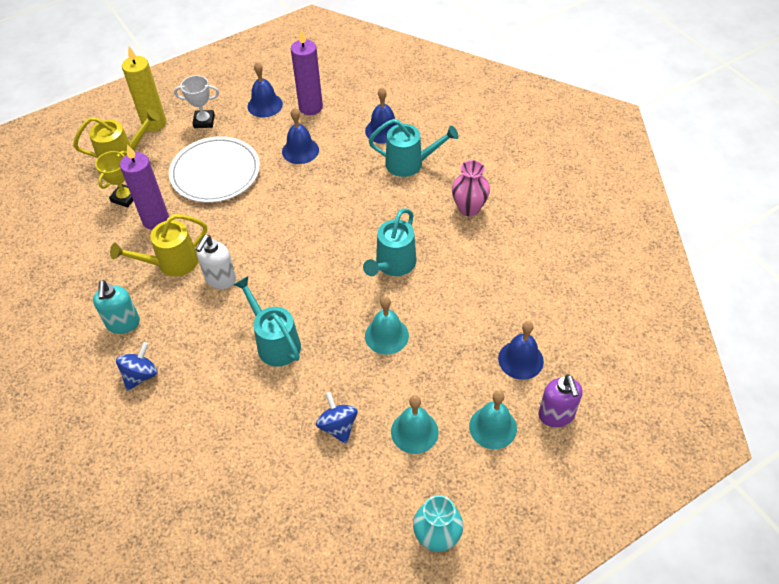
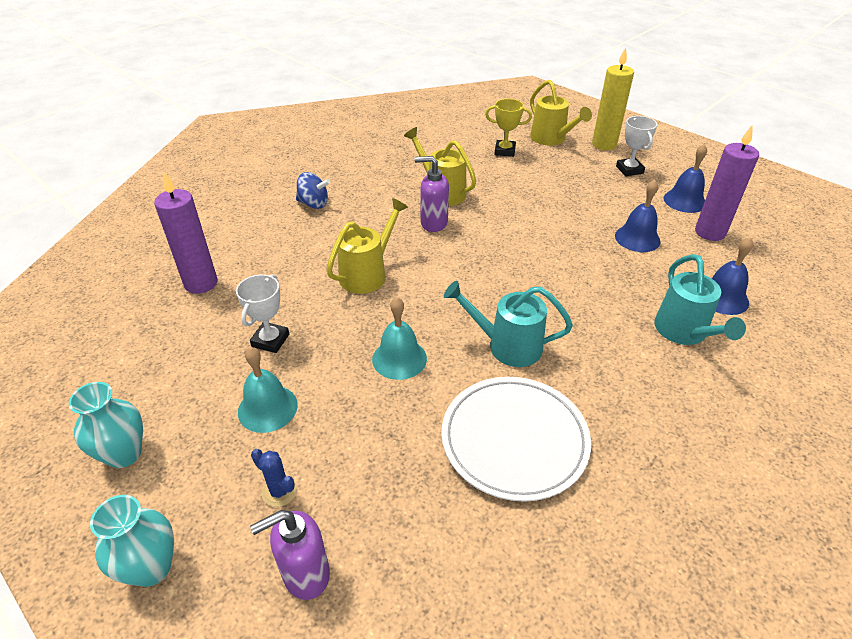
camera: 75 degrees right, 10 degrees down
(123, 324) = (366, 183): turquoise soap dispenser -> none
(156, 220) = (488, 172): purple candle -> purple candle (201, 283)
(215, 172) = (567, 191): white plate -> white plate (514, 439)
(220, 280) = (433, 223): white soap dispenser -> purple soap dispenser
(274, 342) = (368, 273): turquoise watering can -> yellow watering can
(338, 426) = (270, 340): blue spinning top -> white trophy
(469, 208) = (644, 408): pink vase -> none
(493, 427) = (279, 491): turquoise bell -> blue cactus
(520, 360) = (395, 512): blue bell -> none
(539, 509) = (151, 567): none -> turquoise vase

